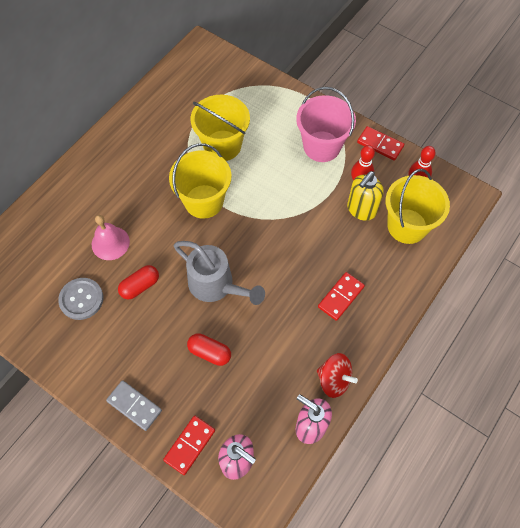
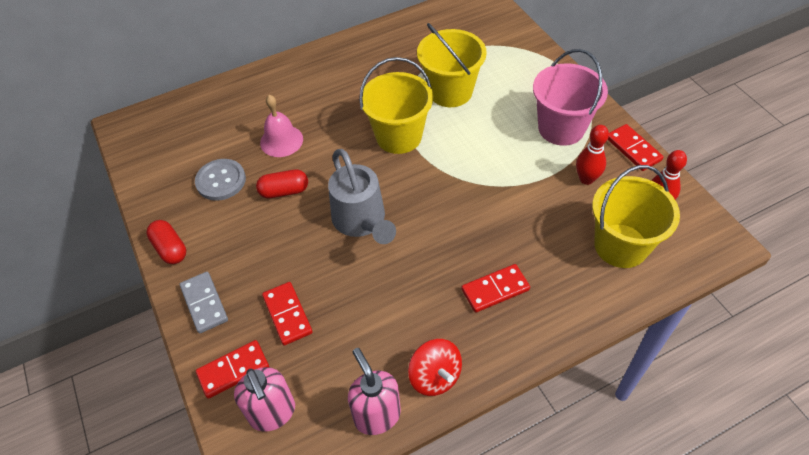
camera: 30 degrees right, 10 degrees down
(204, 384) = (287, 314): none -> red domino
(209, 352) = (313, 285): red capsule -> red capsule (170, 249)
(361, 210) = (572, 208): yellow soap dispenser -> none

